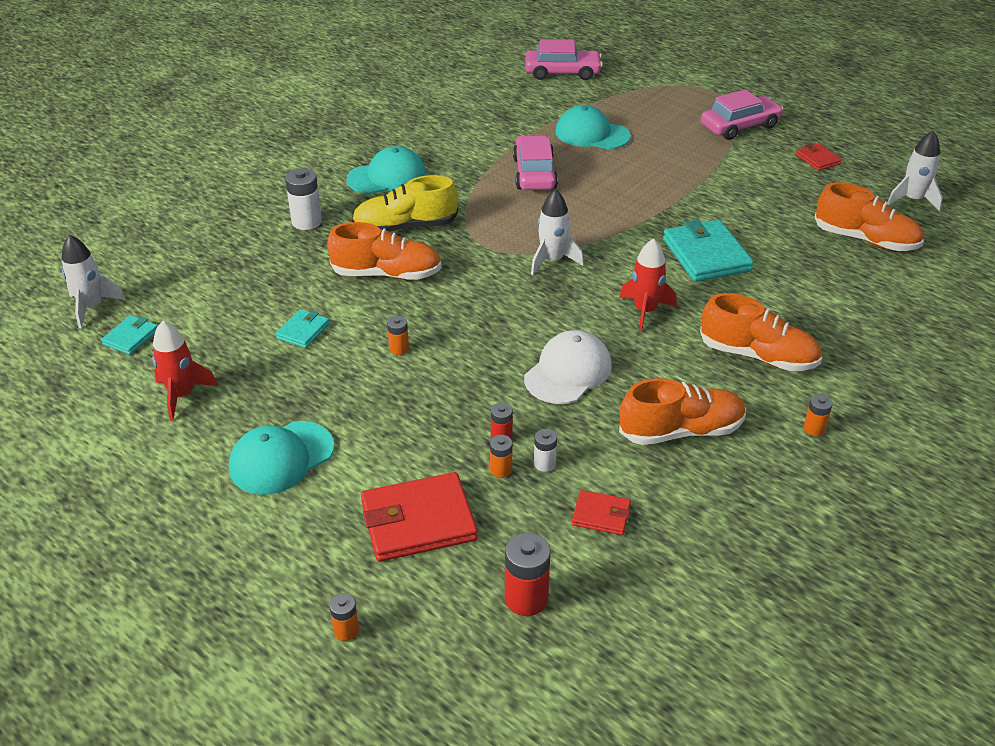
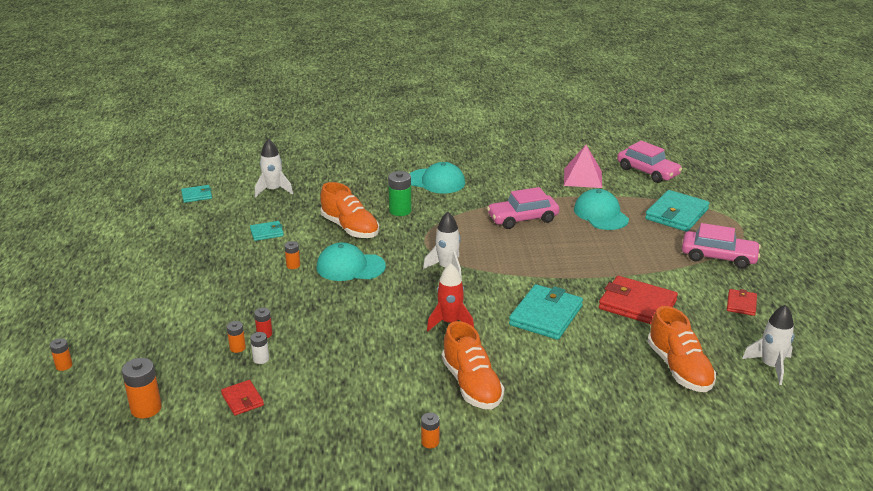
camera: 45 degrees right, 10 degrees down
(92, 307) = (204, 174): white rocket -> white rocket (273, 190)
(182, 395) = (173, 231): red rocket -> none
(281, 458) = (163, 281): turquoise cap -> turquoise cap (350, 267)
(306, 222) = (357, 184): white battery -> none
(405, 227) = (400, 211): yellow shoe -> green battery
(418, 521) = (165, 344): red wallet -> red wallet (637, 305)
(518, 105) = (583, 178): none -> pink pyramid
(526, 599) = (146, 408): red battery -> orange battery
(534, 173) = (522, 219): pink car -> pink car turned 150 degrees counterclockwise
(568, 372) = (351, 326): white cap -> none
(649, 103) = (676, 214): none -> turquoise wallet
(681, 431) = (354, 391): orange shoe -> none

